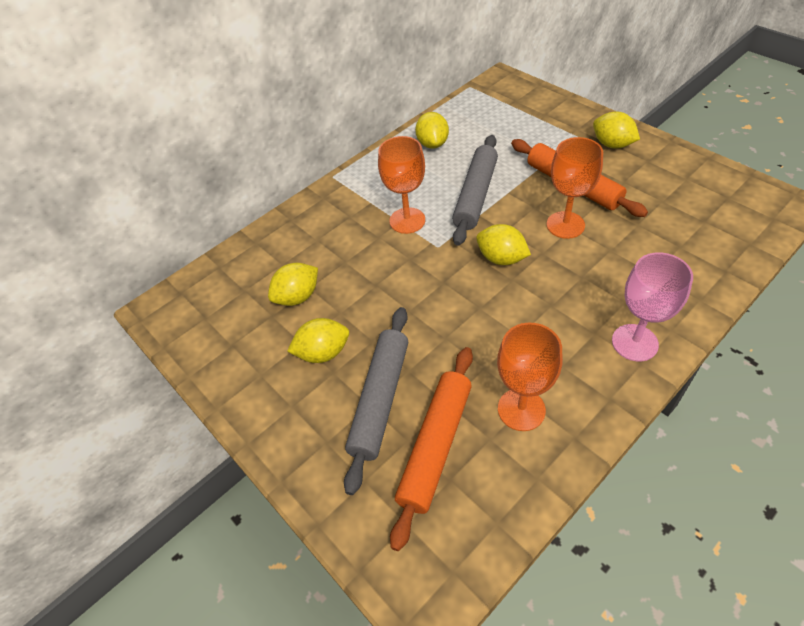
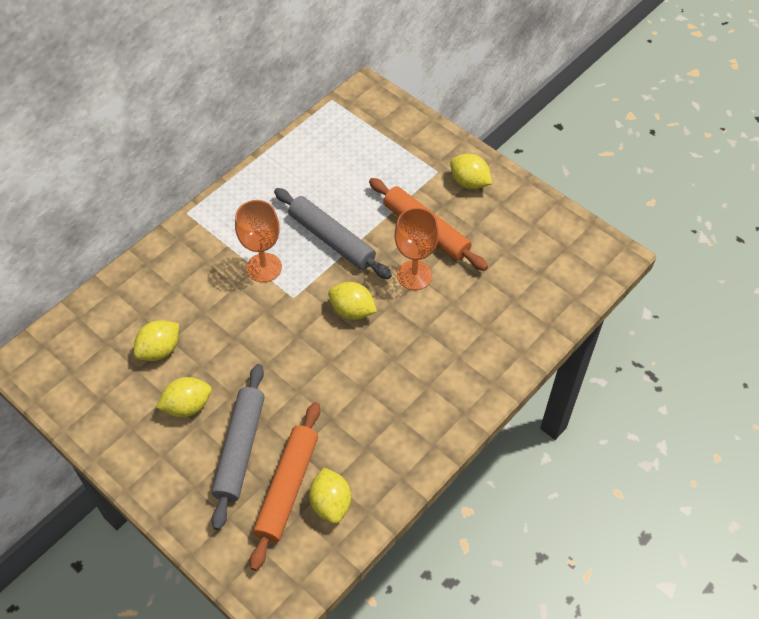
camera: 10 degrees left, 5 degrees up
(432, 144) = (290, 175): yellow lemon -> yellow lemon (331, 503)
(475, 195) = (331, 239): grey rolling pin -> grey rolling pin turned 60 degrees counterclockwise
(521, 409) = (360, 455): orange goblet -> none
(634, 342) = (460, 394): pink goblet -> none

